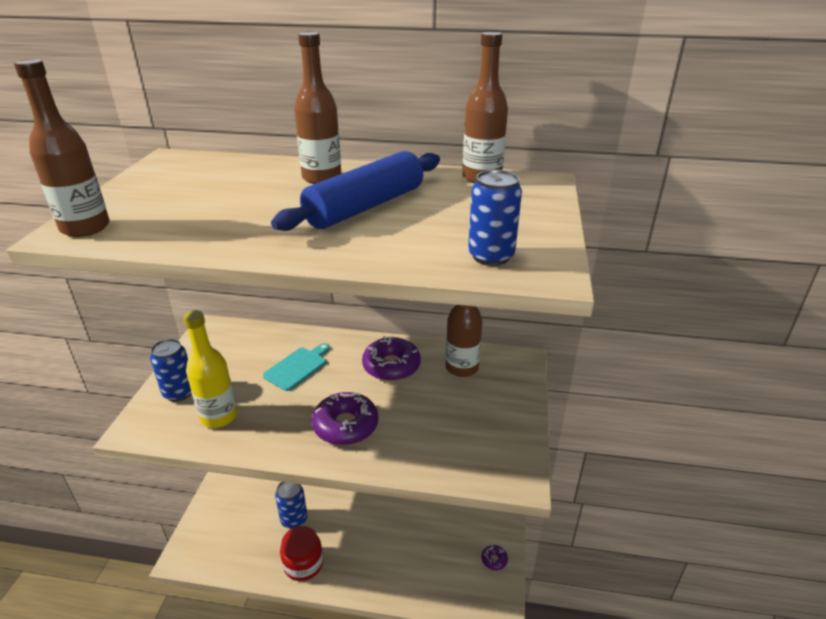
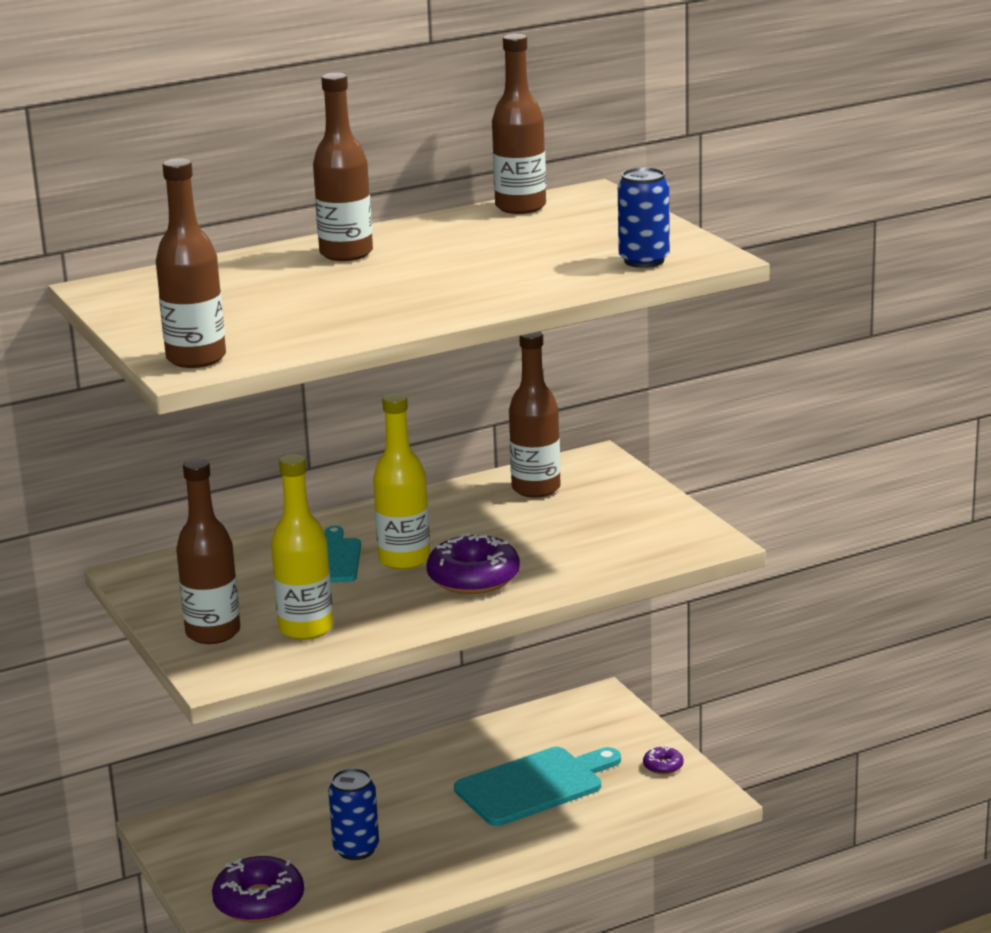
camera: 35 degrees left, 10 degrees down
(179, 392) = (213, 633): blue can -> brown bottle
(303, 564) = (426, 876): red jar -> none
(330, 388) = (404, 559): none -> yellow bottle
(365, 207) = (453, 262): blue rolling pin -> none
(391, 366) = (448, 517): purple donut -> purple donut (259, 901)
(415, 529) = (534, 785): none -> turquoise cutting board

